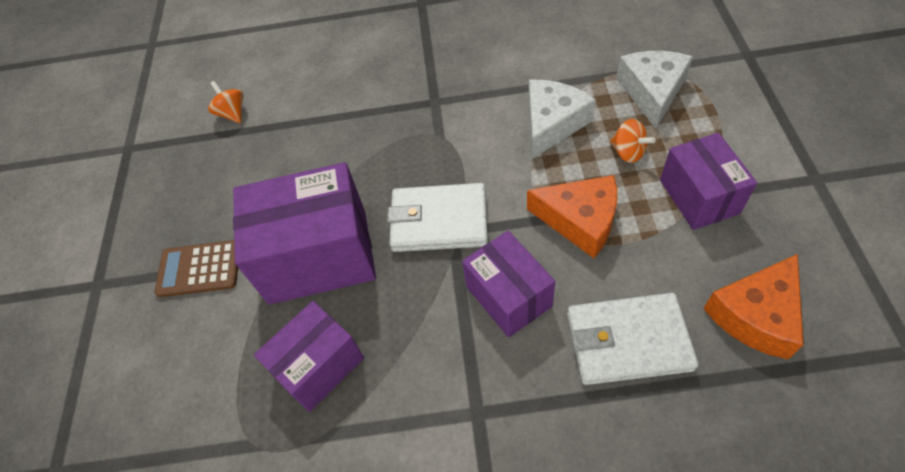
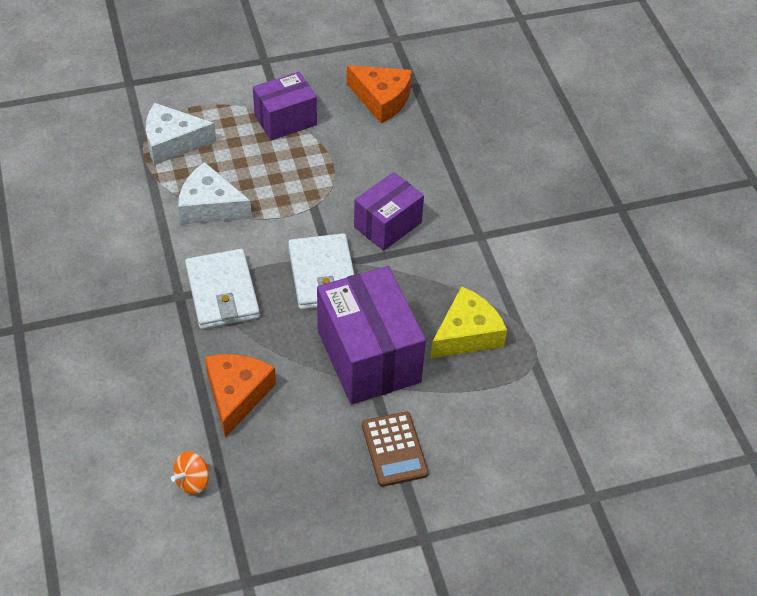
camera: 110 degrees left, 5 degrees down
(319, 366) = (467, 334): purple box -> yellow cheese
(580, 221) = (314, 186): orange cheese -> orange cheese (237, 395)
(628, 152) = (242, 158): orange spinning top -> none
(628, 341) = (412, 160): white wallet -> white wallet (222, 292)

